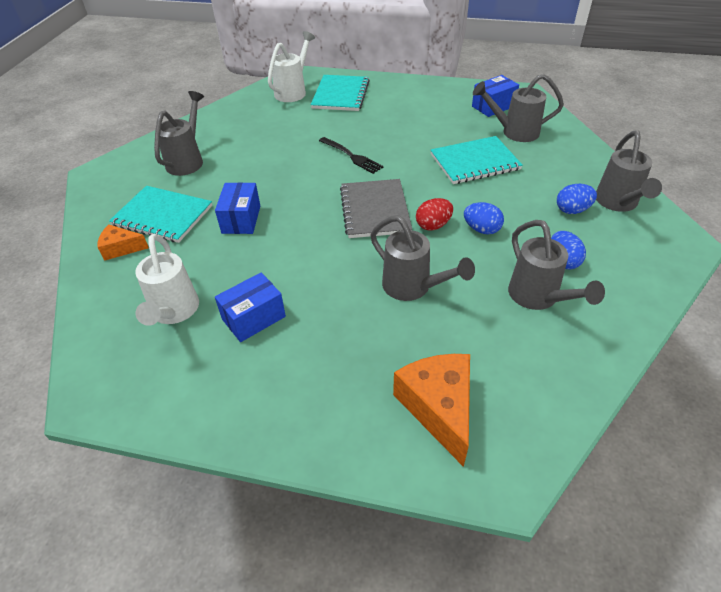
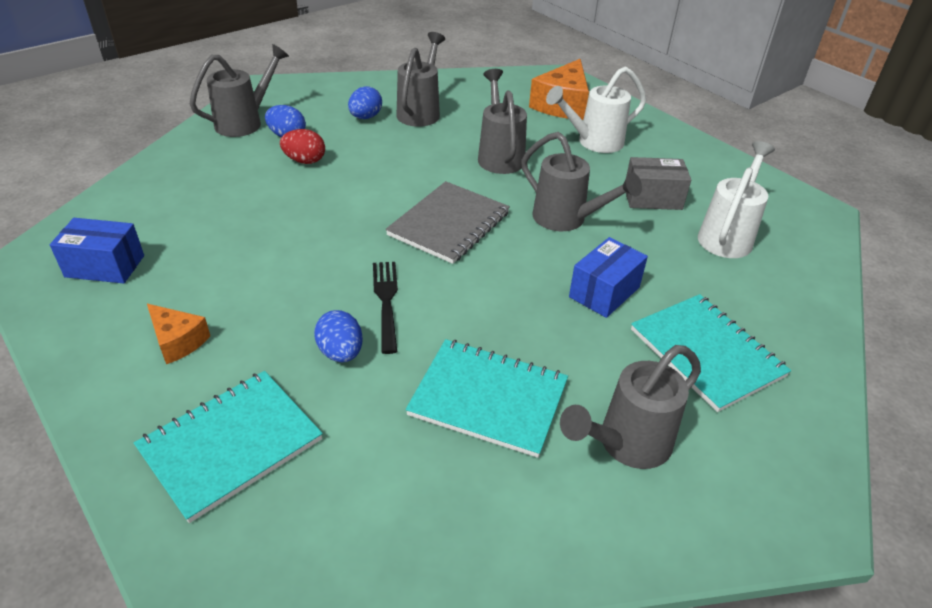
camera: 145 degrees left, 5 degrees down
(121, 248) = (776, 333): orange cheese -> orange cheese (178, 341)
(254, 318) = (652, 198): blue box -> grey box
(293, 91) = (289, 526): white watering can -> white watering can (593, 142)
(433, 225) = (416, 184): red egg -> red egg (305, 161)
(474, 162) = (274, 214): turquoise notebook -> turquoise notebook (488, 398)
(481, 229) = (382, 161): blue egg -> blue egg (341, 353)
(514, 132) = (167, 220): grey watering can -> grey watering can (567, 220)

